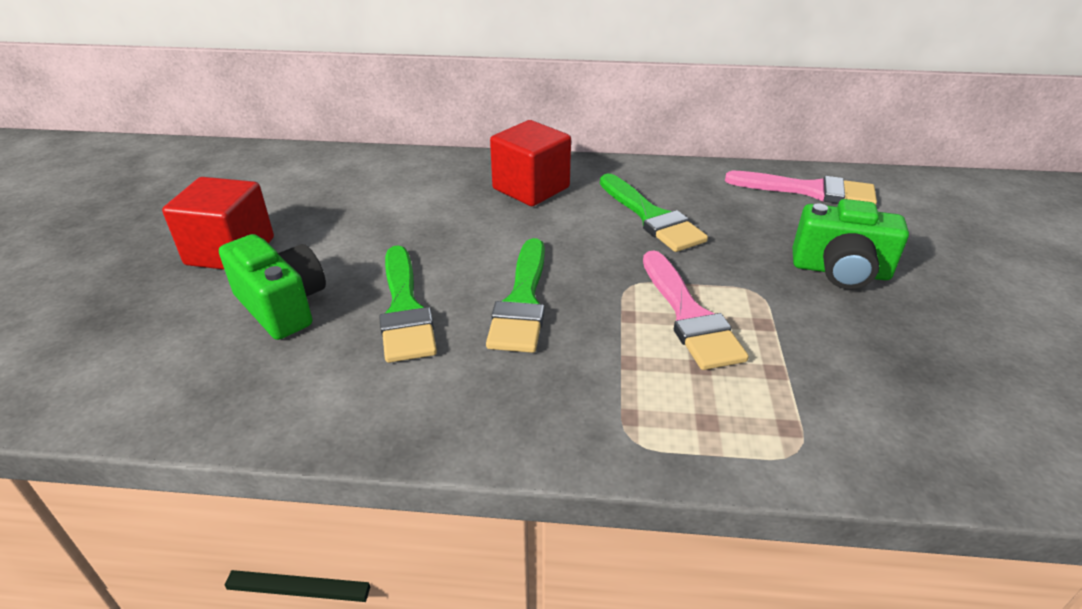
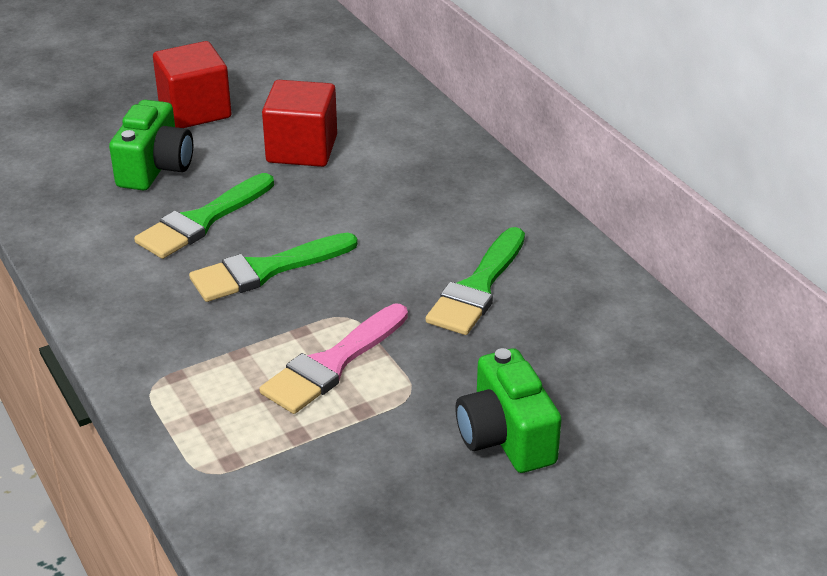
camera: 55 degrees right, 0 degrees up
(531, 188) = (450, 199): red cube -> red cube (302, 149)
(809, 191) = (663, 375): pink brush -> none

